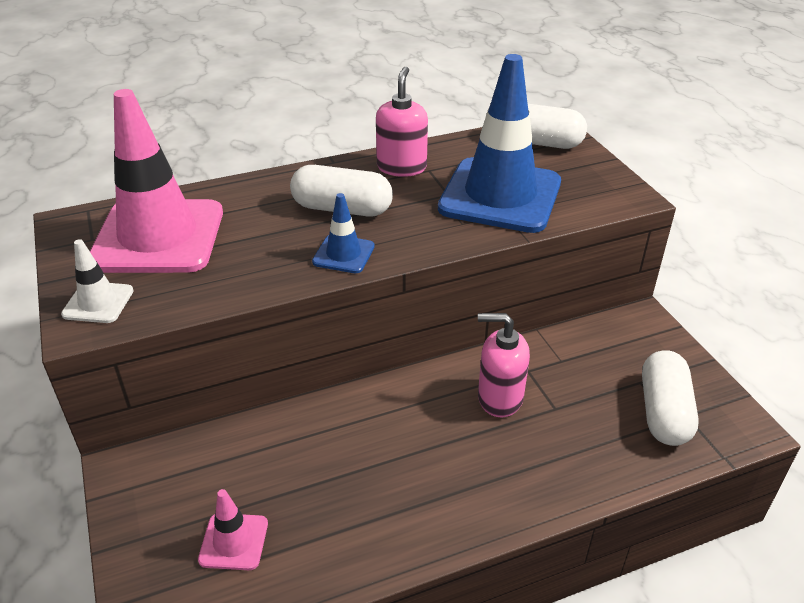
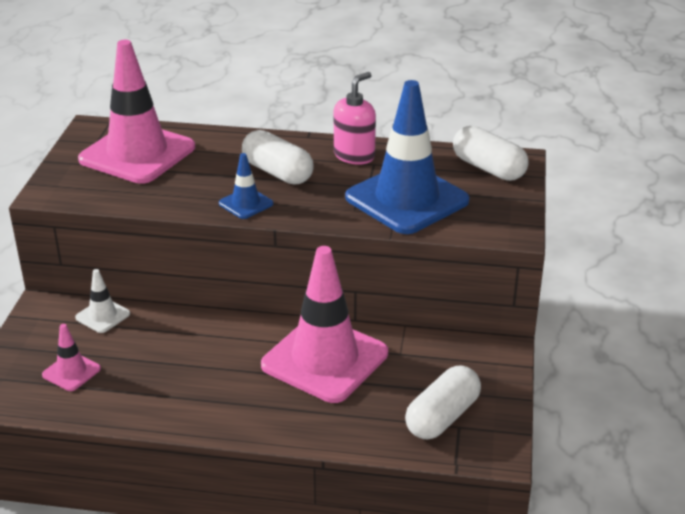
camera: 30 degrees right, 5 degrees down
(98, 302) = (66, 183): white traffic cone -> white traffic cone (103, 316)
(499, 398) = (325, 359): pink soap dispenser -> pink traffic cone

